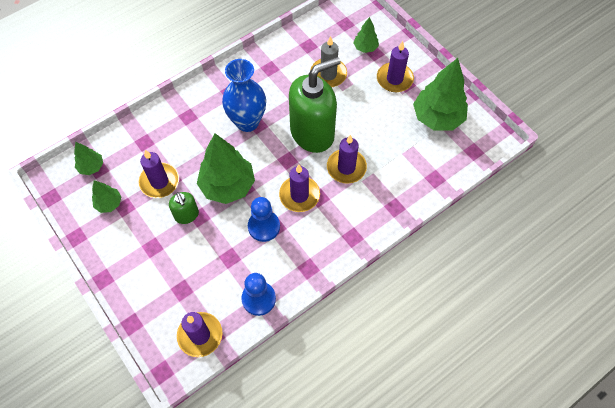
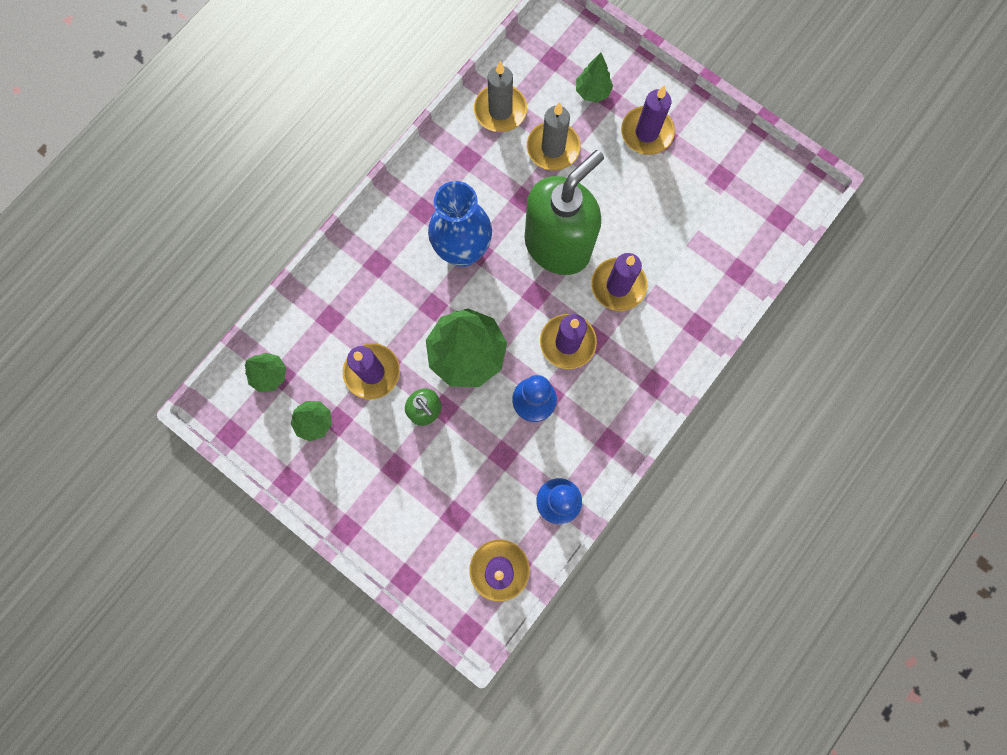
camera: 15 degrees left, 15 degrees up
(300, 45) = (500, 110): none -> grey candle
(437, 117) = (720, 179): green tree -> none

